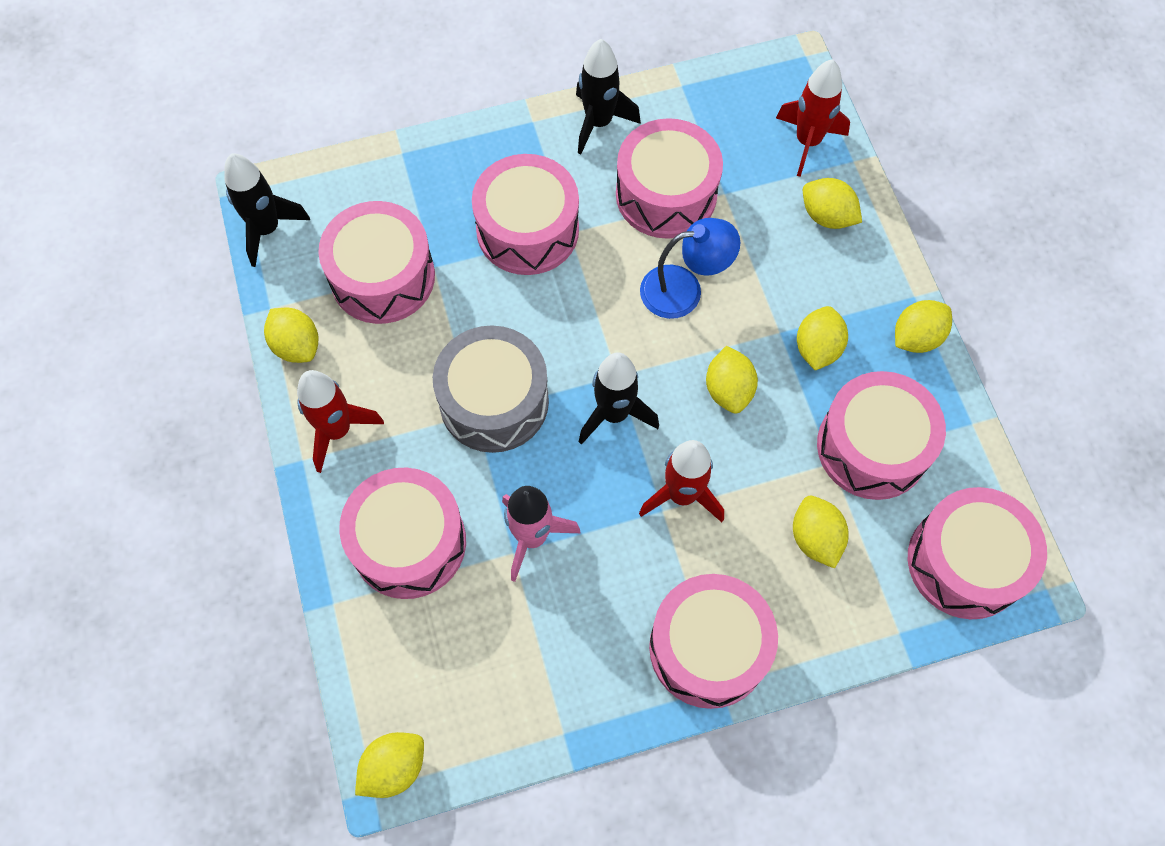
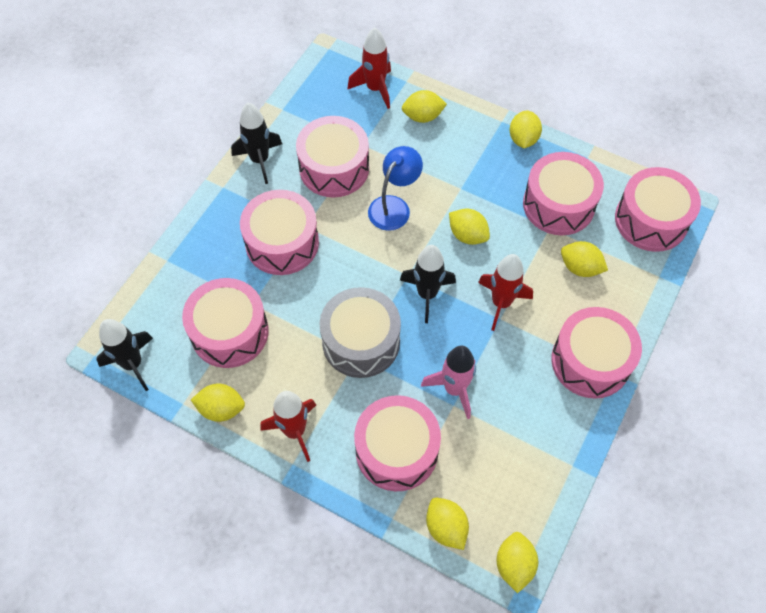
camera: 45 degrees left, 5 degrees down
(817, 348) = (486, 181): yellow lemon -> yellow lemon (446, 527)

